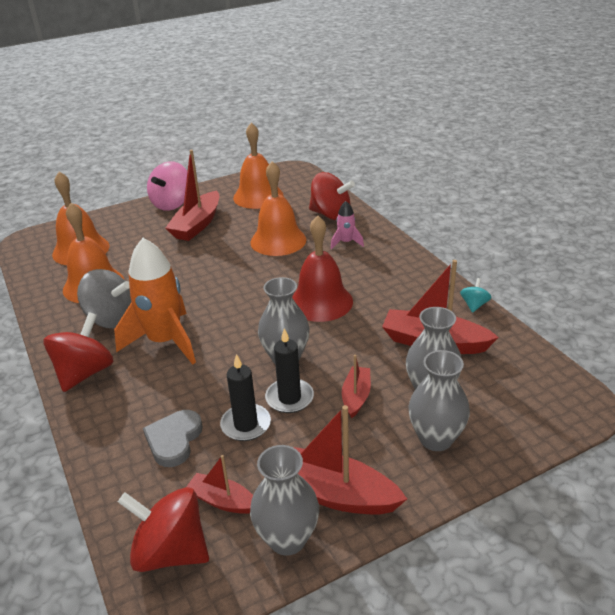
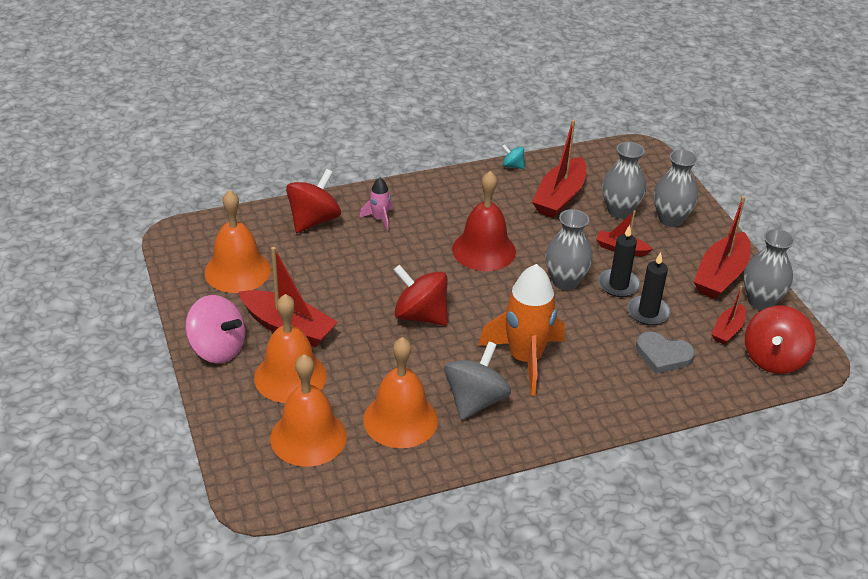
camera: 85 degrees left, 5 degrees up
(85, 373) = (565, 418): red spinning top -> red spinning top (420, 315)
(278, 240) = (355, 265): orange bell -> orange bell (290, 376)

